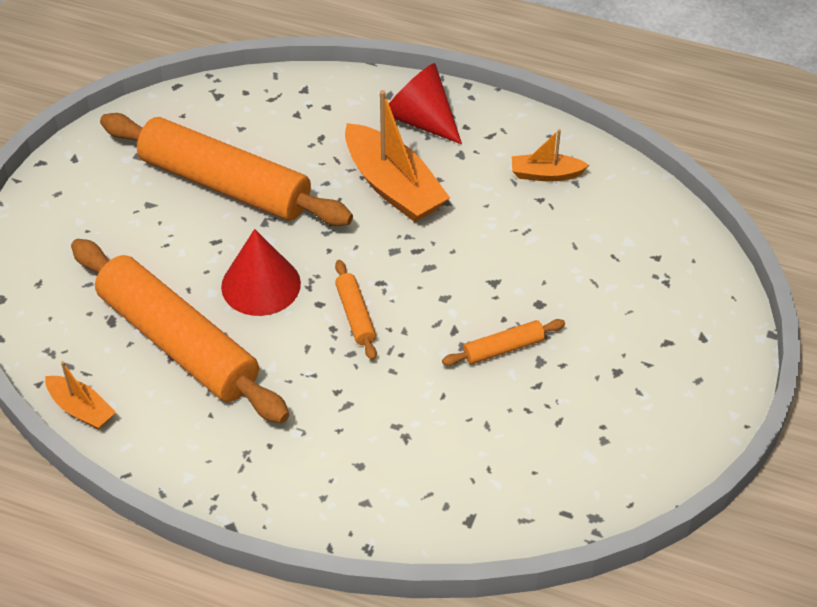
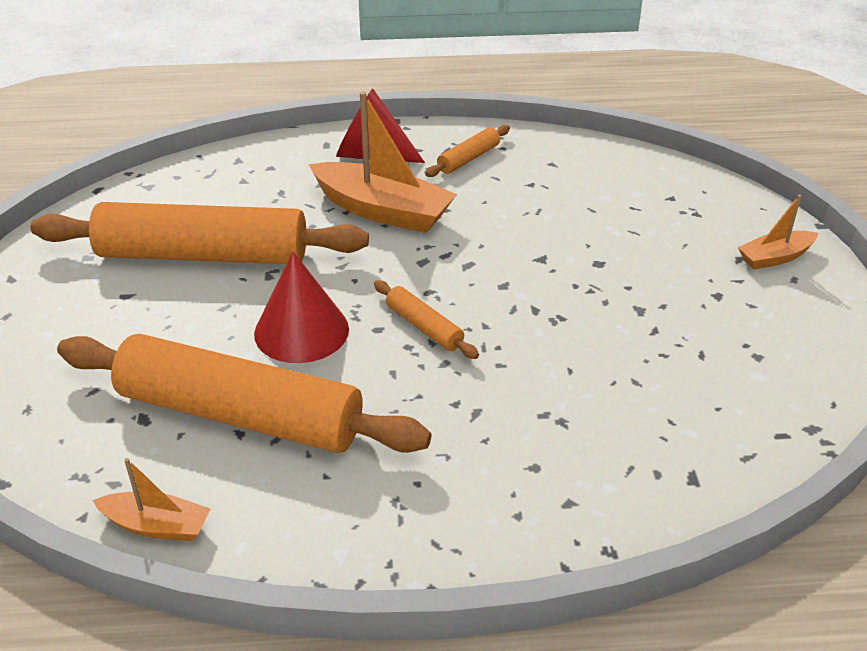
camera: 25 degrees left, 10 degrees down
(503, 348) = (596, 309): orange rolling pin -> orange rolling pin (468, 158)
(546, 174) = (520, 164): orange boat -> orange boat (775, 257)

